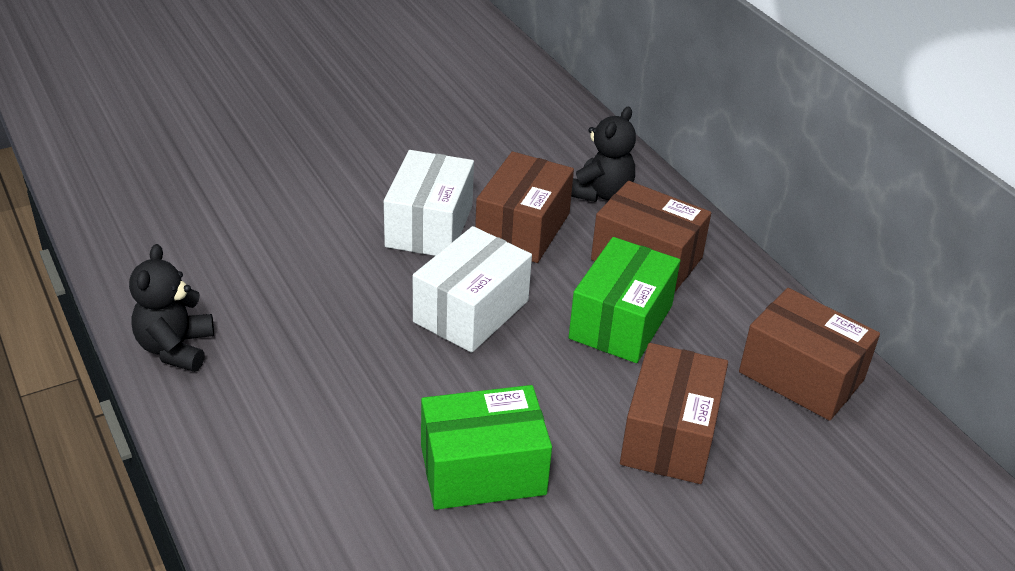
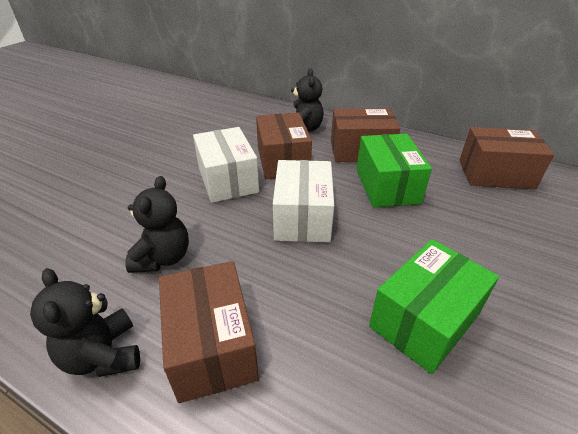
camera: 30 degrees left, 0 degrees up
(286, 286) = (163, 258): none -> black teddy bear
(669, 435) = (486, 235): brown box -> brown box (211, 345)

